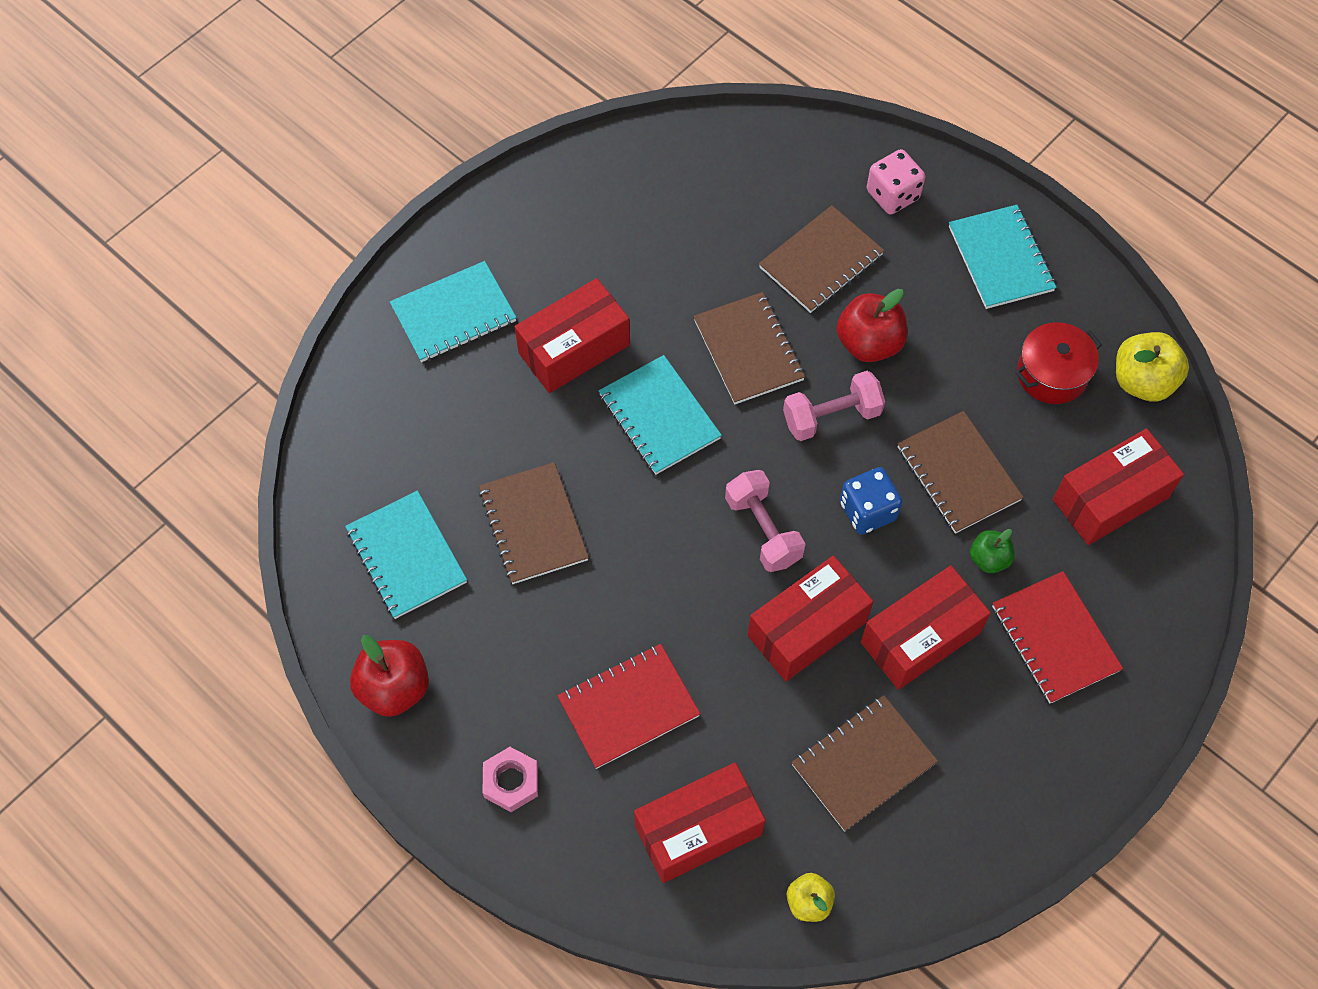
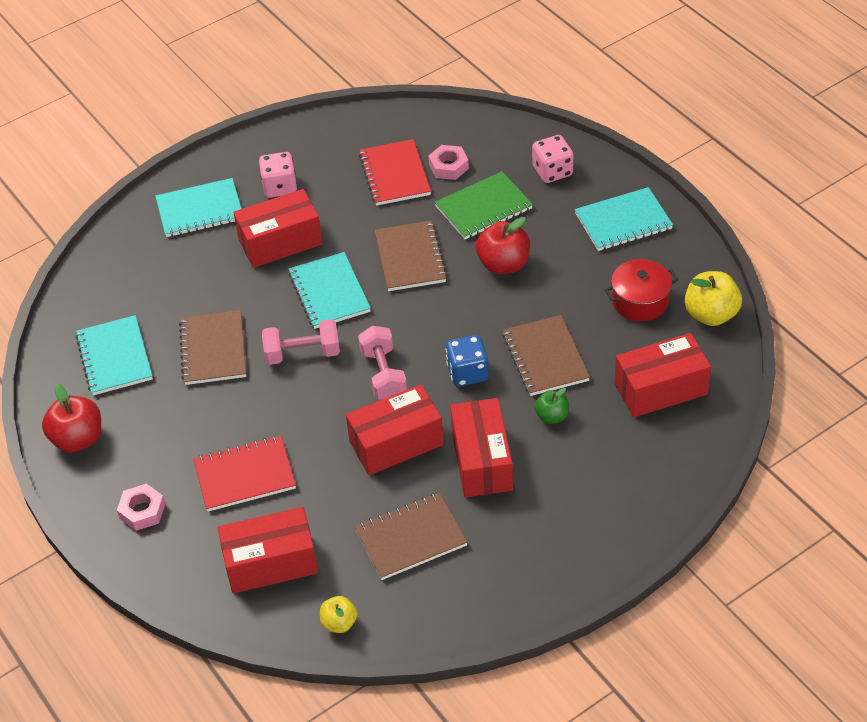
camera: 15 degrees right, 15 degrees down
(549, 264) = (280, 187): none -> pink dice
(759, 205) = (448, 166): none -> pink nut
(821, 261) = (483, 208): brown notebook -> green notebook
(831, 416) = (459, 308): pink dumbbell -> pink dumbbell (302, 354)
(920, 637) = (481, 461): red box -> red box turned 75 degrees counterclockwise
(1000, 259) = (623, 221): turquoise notebook -> turquoise notebook turned 75 degrees clockwise
(1055, 638) = (587, 476): red notebook -> red notebook (395, 174)

